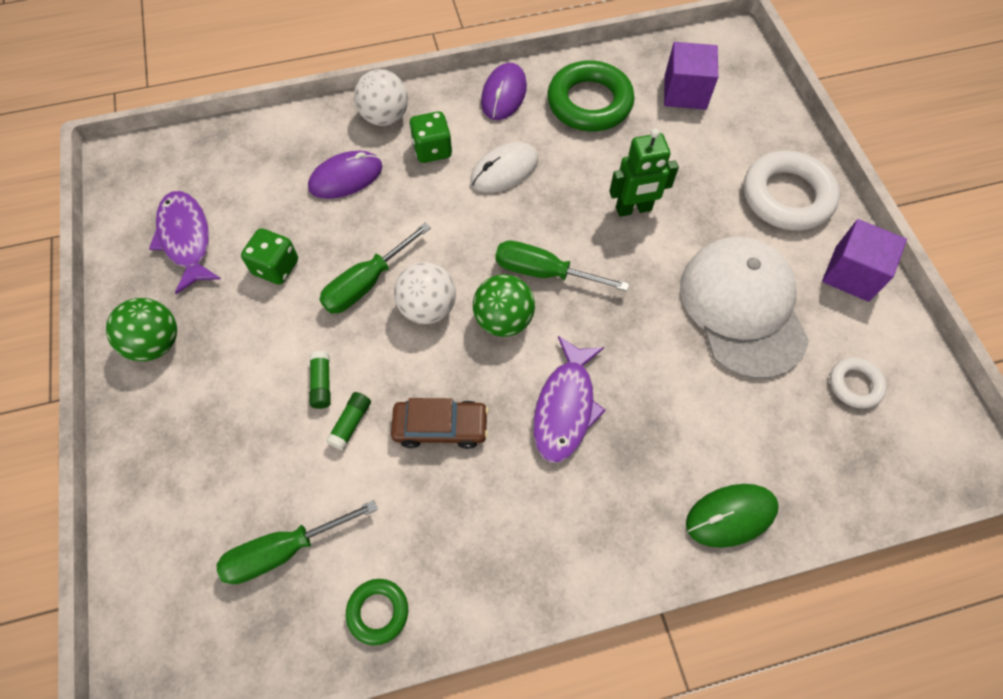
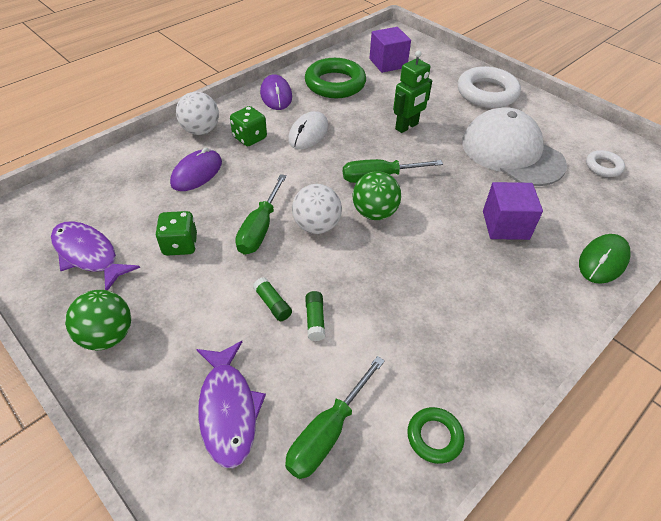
camera: 30 degrees left, 15 degrees down
(440, 427) = (383, 293): brown car -> none
(565, 407) = (455, 245): purple fish -> purple fish (228, 409)
(852, 273) = (552, 116): purple cube -> purple cube (505, 225)

